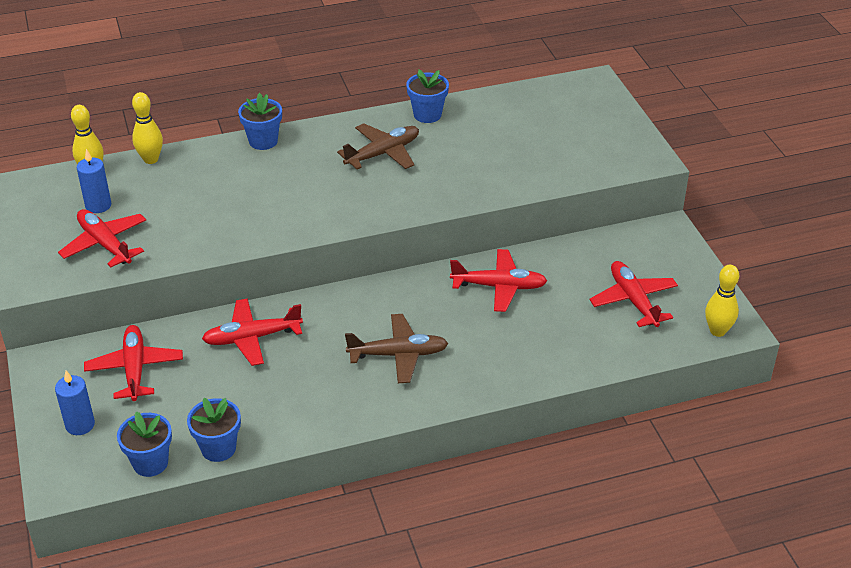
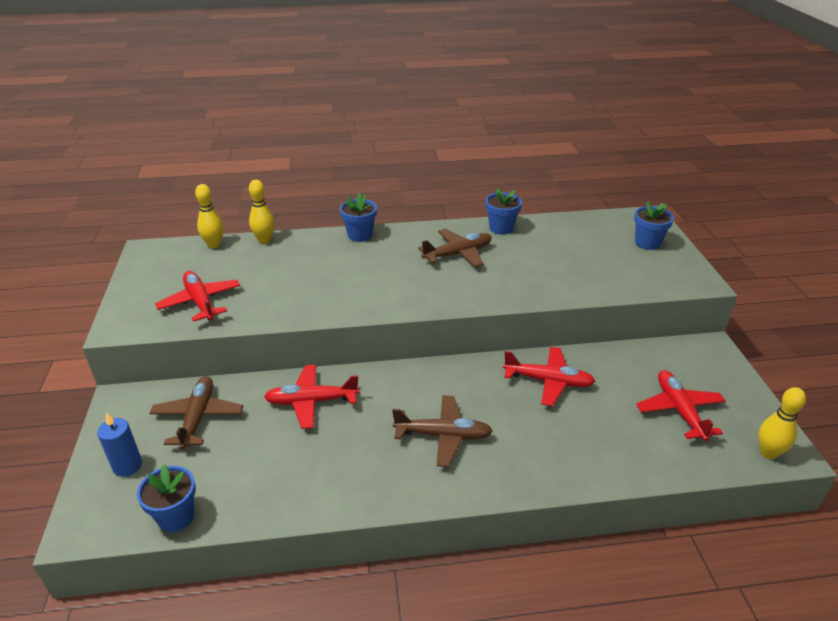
camera: 10 degrees right, 5 degrees down
(98, 205) = (208, 271): blue candle -> none
(135, 369) = (198, 417): red plane -> brown plane
(218, 448) = (246, 510): blue flower pot -> blue flower pot (647, 243)

